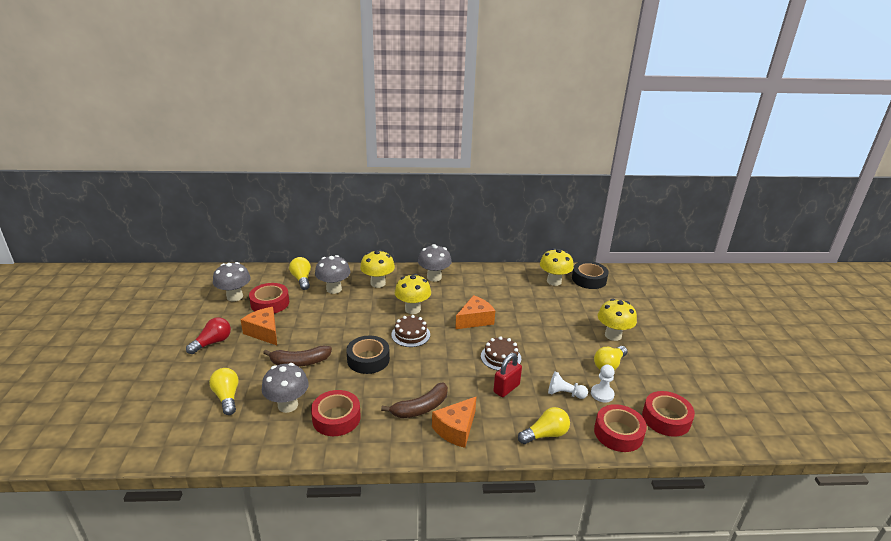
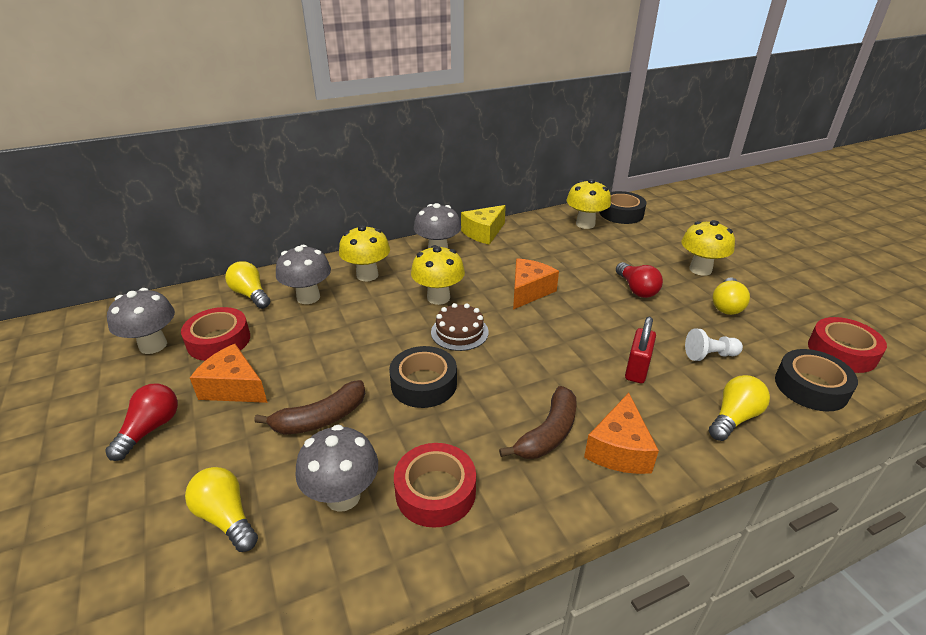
camera: 20 degrees left, 5 degrees up
(474, 271) = (484, 233): none -> yellow cheese
(501, 357) = (597, 330): brown cake -> none
(552, 337) = (636, 289): none -> red light bulb
(602, 394) = (750, 343): white pawn -> none
(618, 433) = (811, 387): red tape -> black tape

